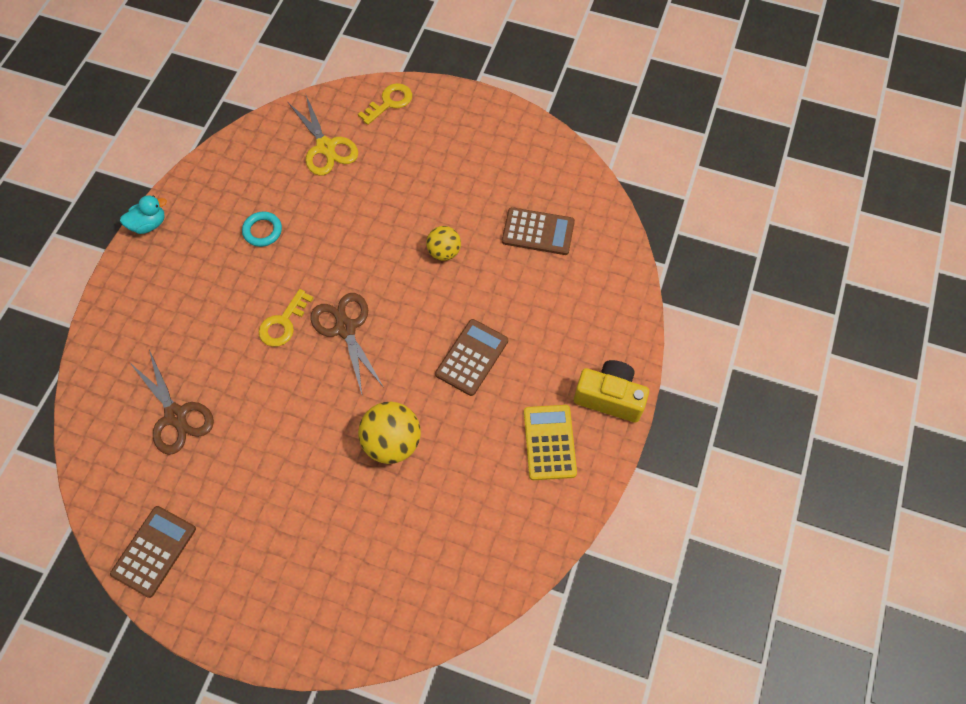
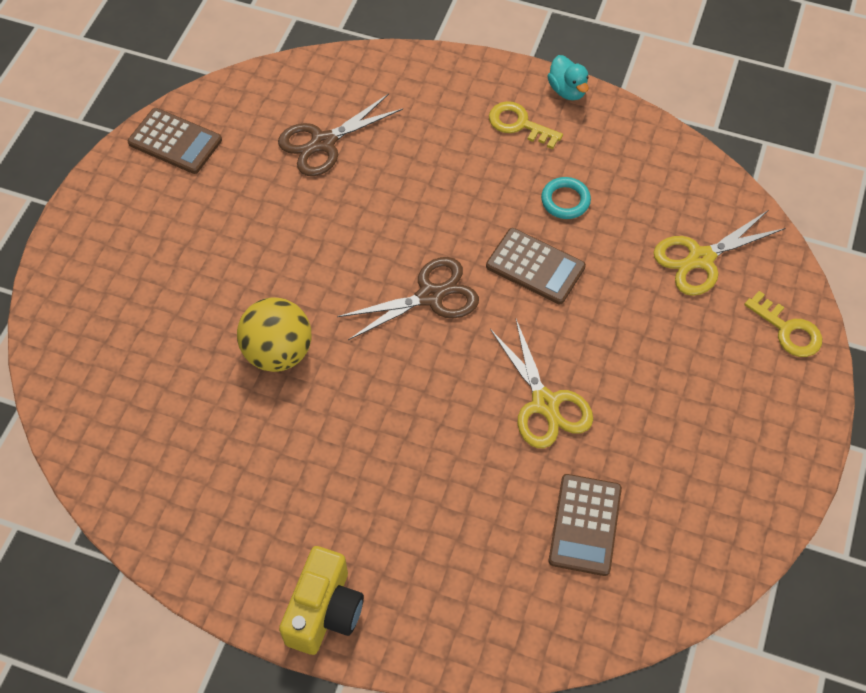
camera: 90 degrees right, 5 degrees down
(283, 323) = (437, 232): yellow key -> yellow key (519, 124)
(444, 252) = (545, 404): yellow ball -> yellow scissors
(472, 357) = (388, 439): brown calculator -> brown calculator (535, 266)
(549, 442) = (265, 531): yellow calculator -> none

